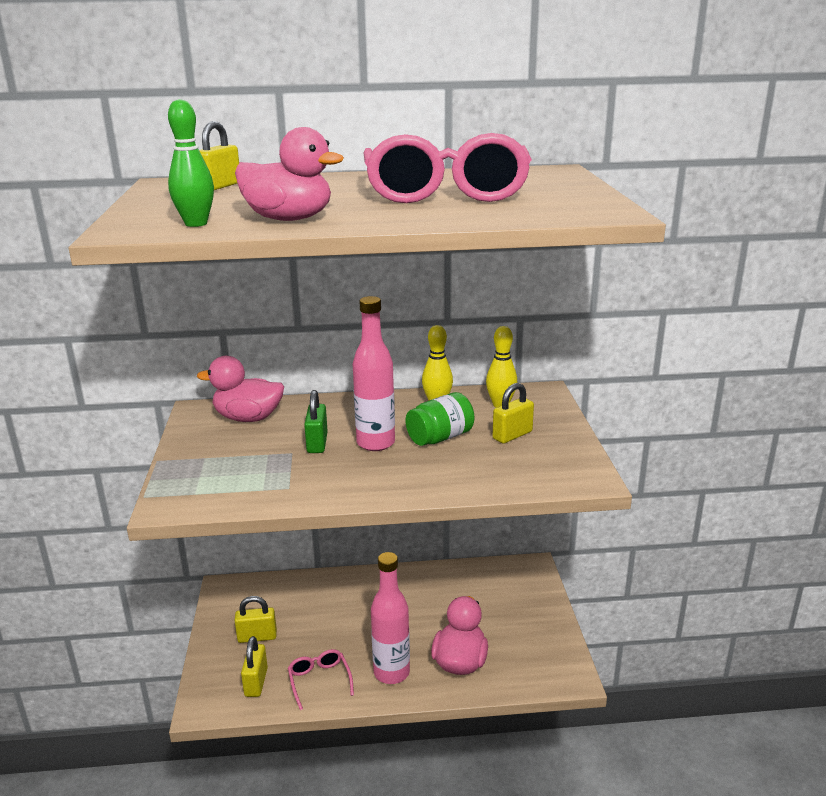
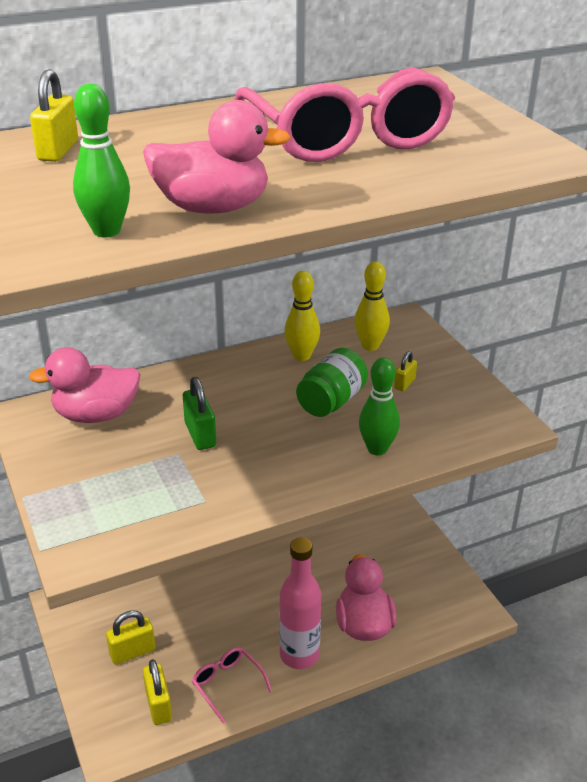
camera: 20 degrees left, 10 degrees up
(375, 443) = (266, 422): pink bottle -> none
(456, 477) = (377, 449): none -> green bowling pin
(512, 435) = (404, 384): yellow padlock -> yellow padlock, size x0.60

